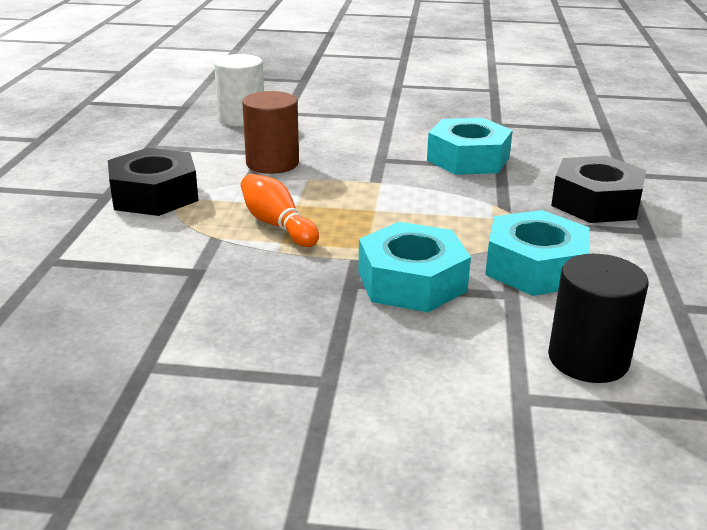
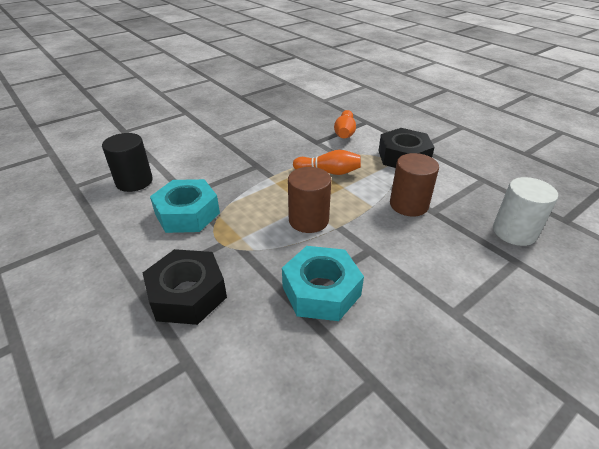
camera: 135 degrees right, 10 degrees up
(126, 261) = (344, 132): none -> orange bowling pin
(396, 197) = (308, 220): none -> brown cylinder
(412, 281) = (234, 177): turquoise nut -> none

